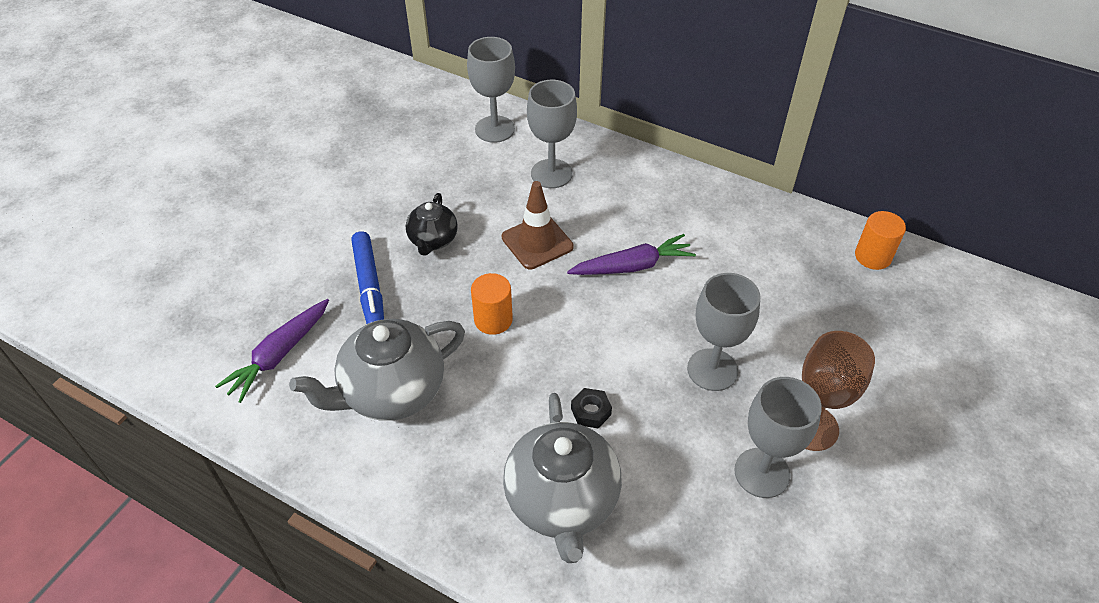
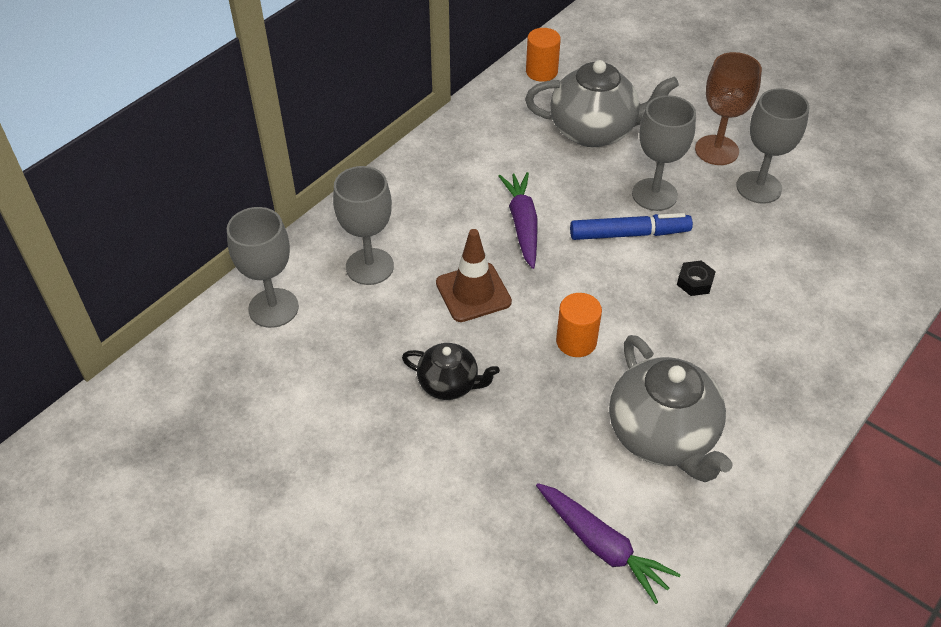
camera: 80 degrees left, 0 degrees up
(369, 286) = (509, 451): blue marker -> blue marker (629, 234)
(562, 502) = (788, 315): grey teapot -> grey teapot (594, 131)

